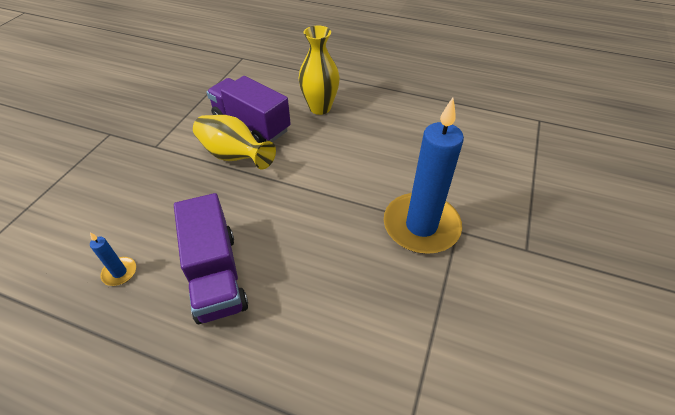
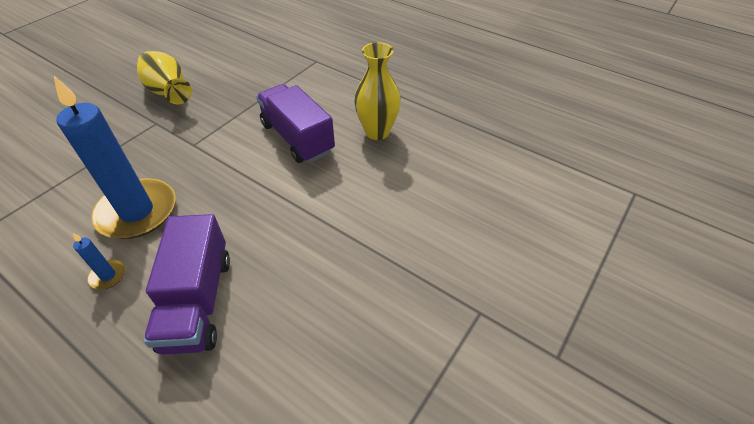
camera: 15 degrees right, 0 degrees up
(234, 156) = (266, 170): yellow vase -> yellow vase (169, 92)
(421, 226) = (439, 297): blue candle -> blue candle (137, 212)

